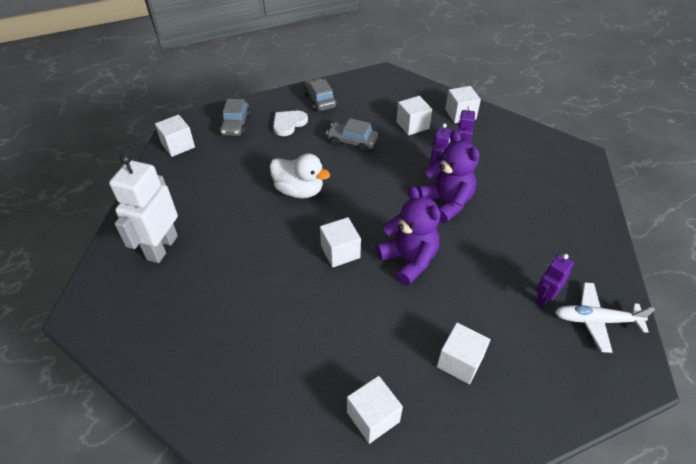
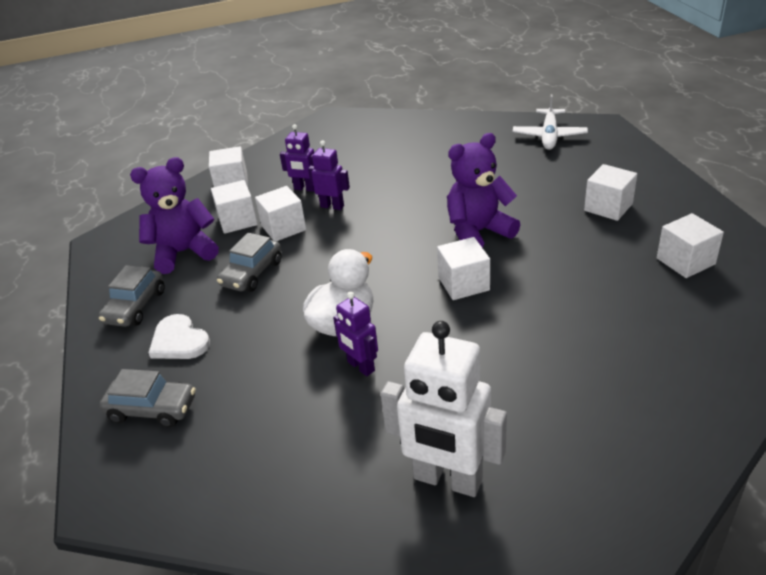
camera: 80 degrees left, 10 degrees down
(178, 145) = (178, 493): white cube -> white cube (283, 228)
(320, 101) = (135, 307): grey car -> grey car turned 60 degrees counterclockwise
(446, 203) = (390, 203): purple teddy bear -> purple teddy bear (184, 252)
(543, 298) = (527, 157): purple robot -> purple robot (360, 366)

